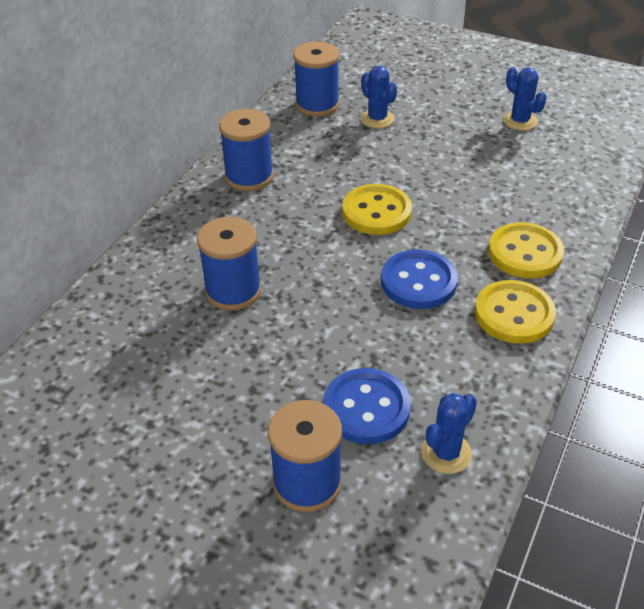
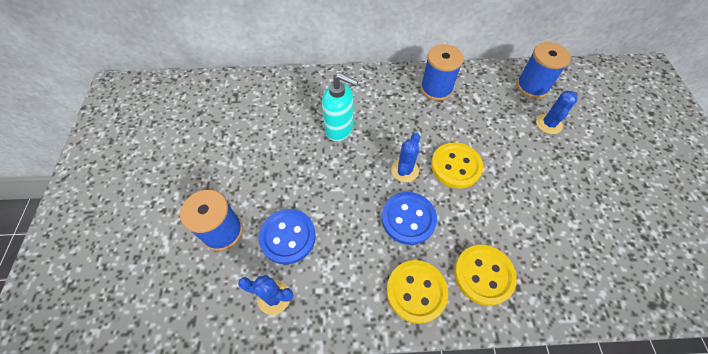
camera: 60 degrees right, 15 degrees up
(233, 291) = (339, 129): blue spool -> turquoise soap dispenser
(520, 121) = (634, 212): blue cactus -> blue cactus (404, 170)

